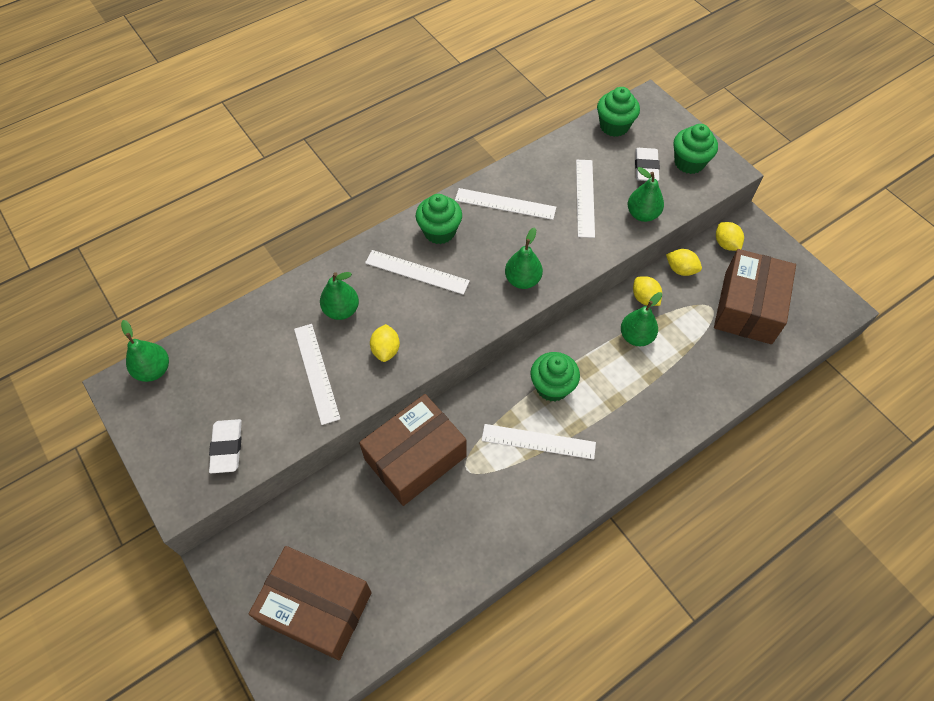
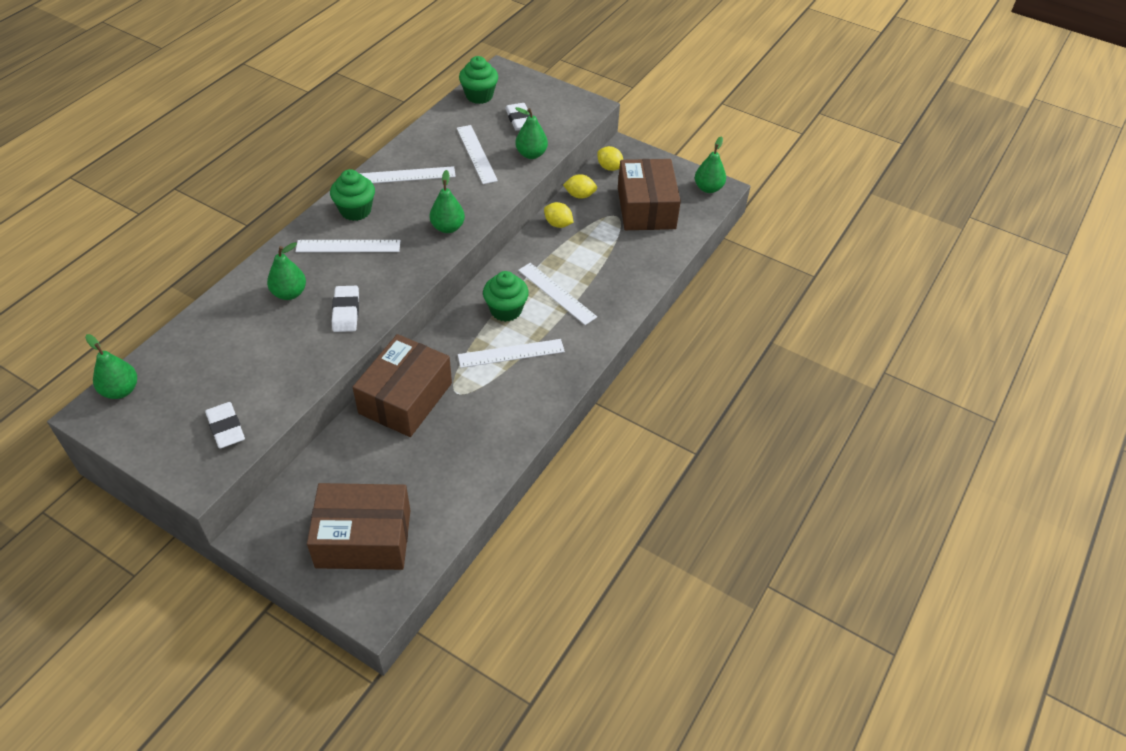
camera: 25 degrees left, 10 degrees down
(316, 372) = (287, 346): white ruler -> white ruler (557, 293)
(386, 350) = (346, 311): yellow lemon -> white eraser
(636, 337) = (562, 254): green pear -> green pear (708, 188)
(689, 162) = (555, 108): green cupcake -> none

